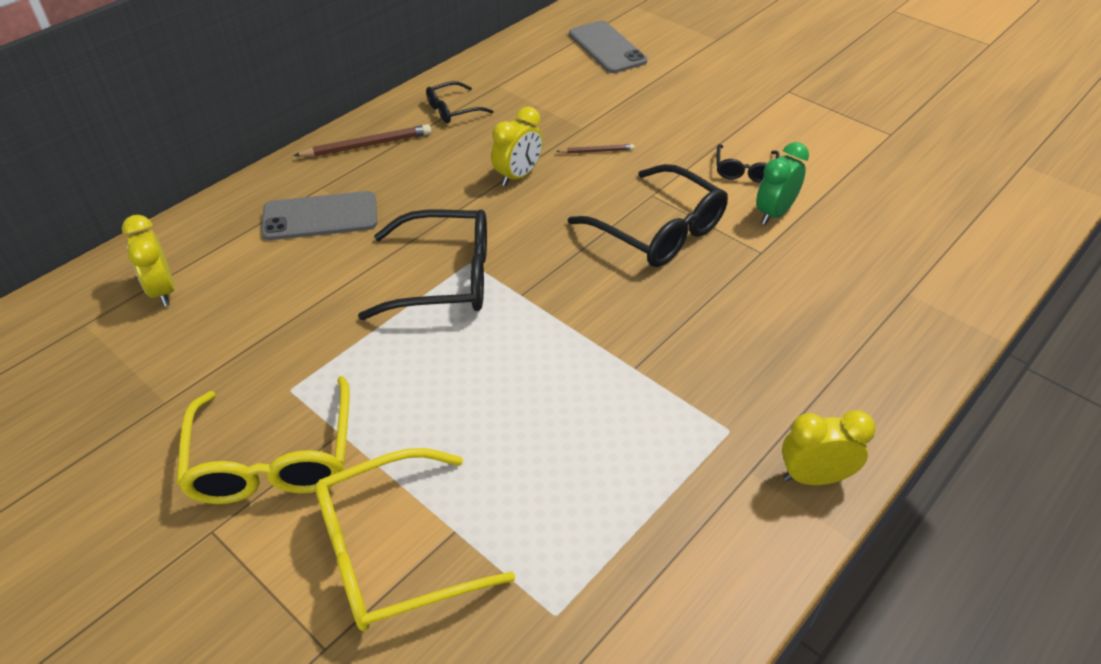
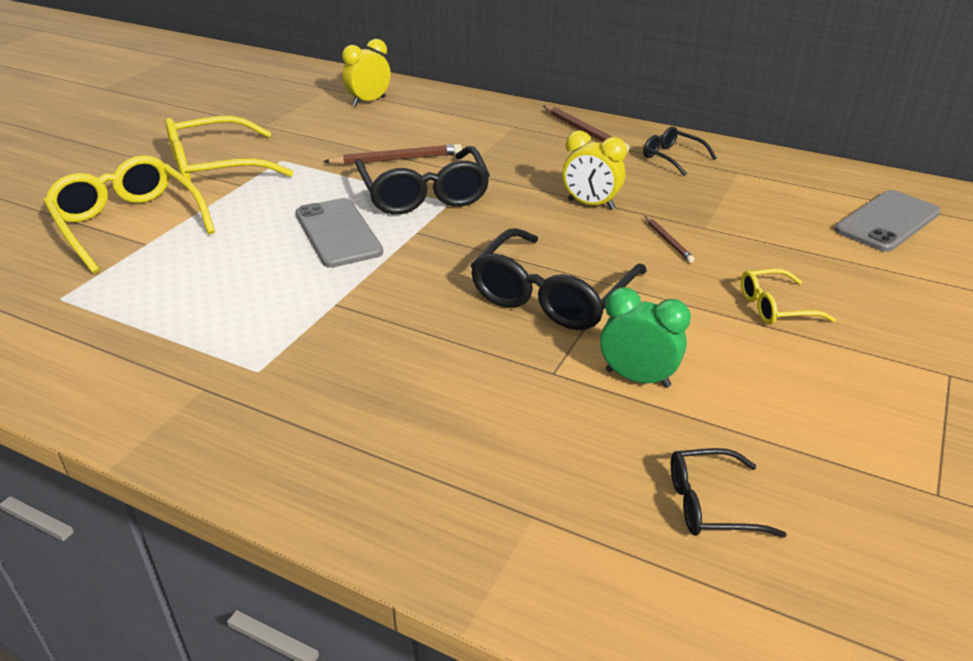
camera: 75 degrees right, 10 degrees down
(320, 216) = (476, 133): grey phone -> grey phone (338, 233)
(350, 287) = (397, 159): none -> brown pencil
(702, 129) = (775, 307): none -> yellow glasses
(745, 170) = (714, 348): black glasses -> black glasses (711, 504)
(814, 477) = (194, 434): yellow clock -> none

